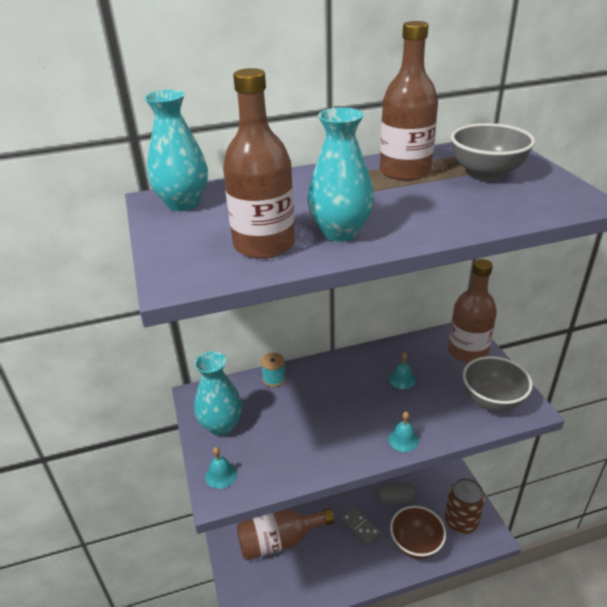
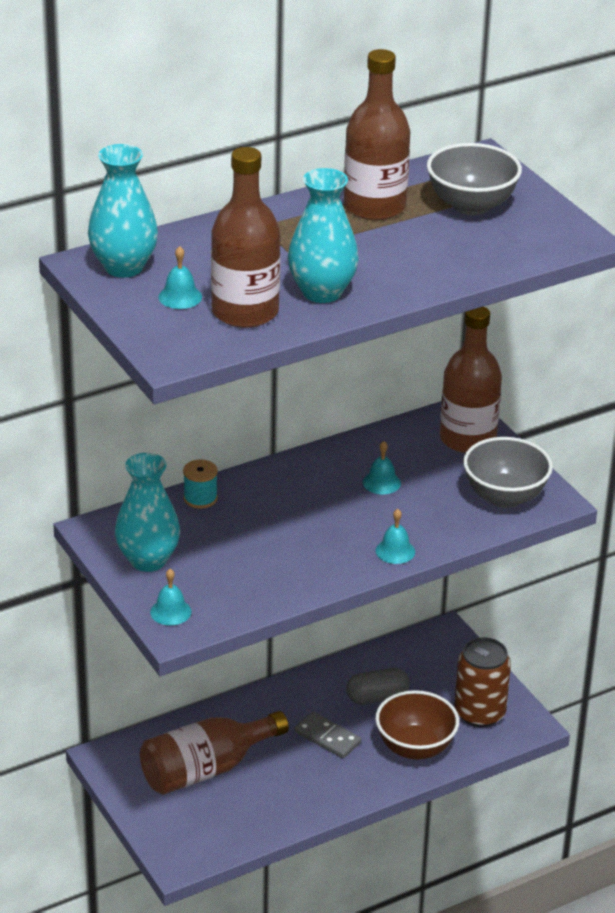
camera: 15 degrees left, 0 degrees up
(214, 228) = (180, 297): none -> turquoise bell

